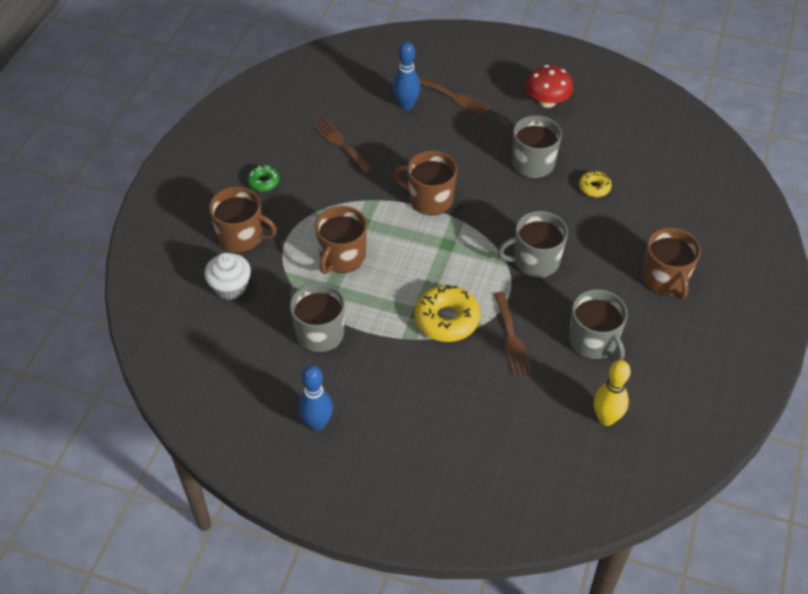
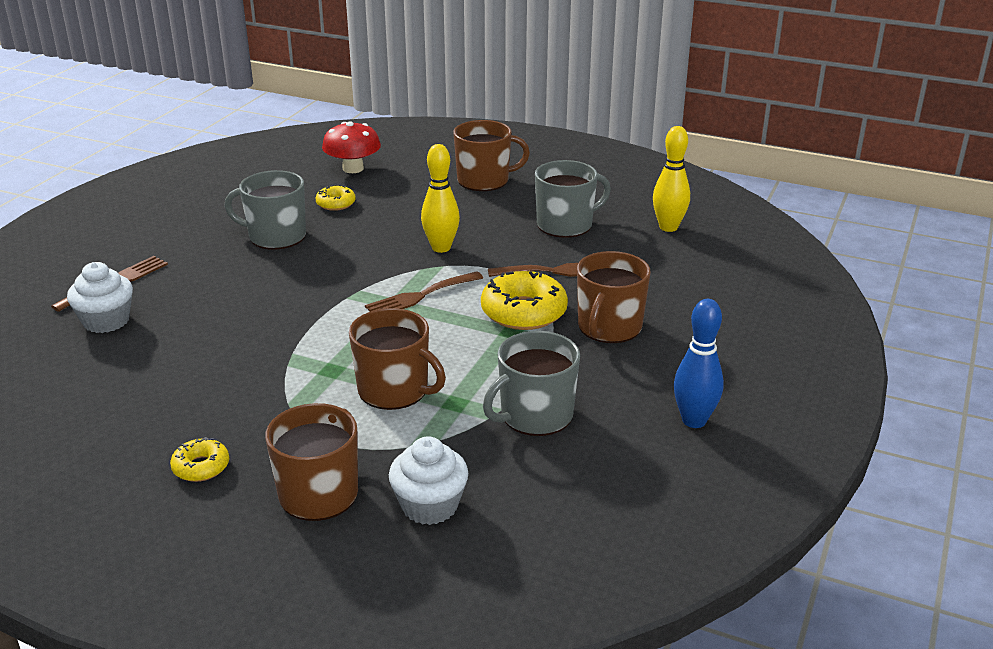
camera: 85 degrees left, 20 degrees down
(263, 182) = (201, 467): green donut -> yellow donut
(341, 144) = (155, 384): brown fork -> brown fork (420, 296)
(406, 105) = (106, 321): blue bowling pin -> white cupcake
(429, 199) = (308, 312): brown mug -> brown mug (609, 327)
(535, 261) = (441, 248): grey mug -> yellow bowling pin
(547, 101) = (171, 219): red mushroom -> red mushroom (353, 168)

